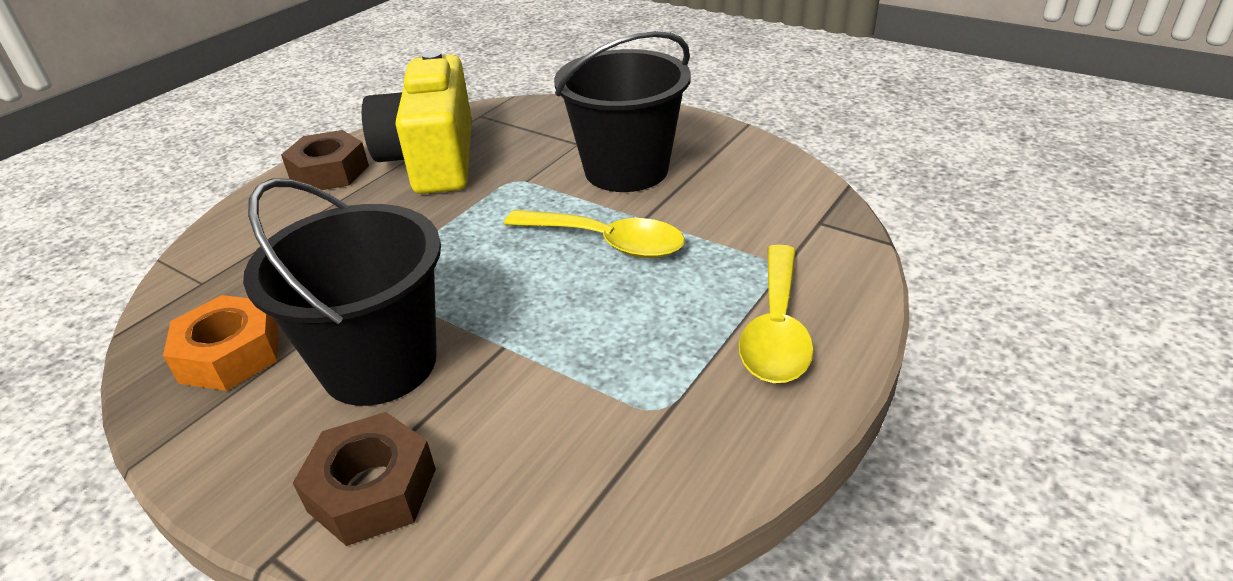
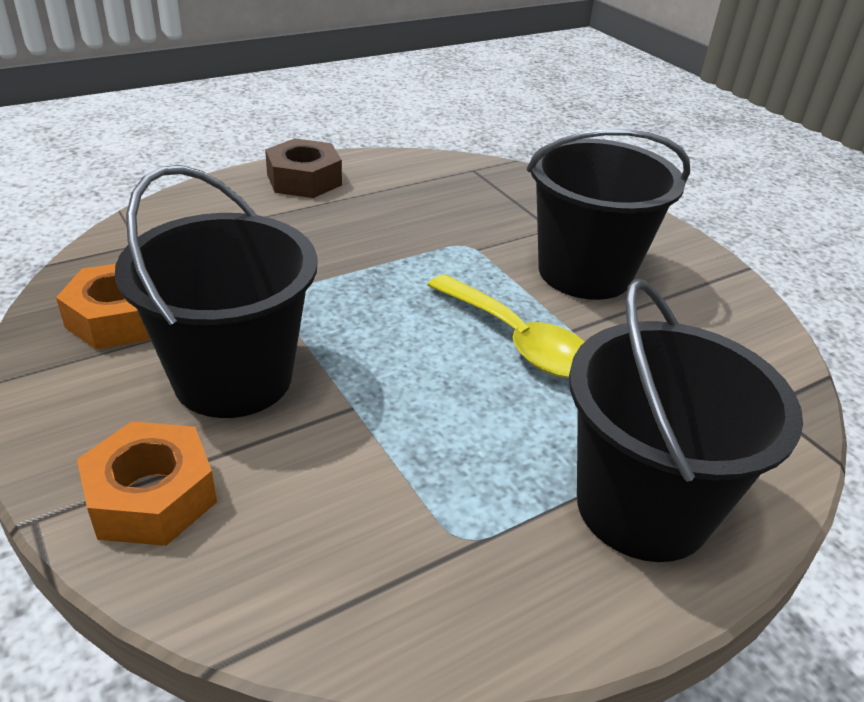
camera: 20 degrees right, 0 degrees up
(372, 490) = (151, 496): brown nut -> orange nut
(433, 159) = (403, 198): yellow camera -> none
(776, 329) = (642, 506): yellow spoon -> black bucket

